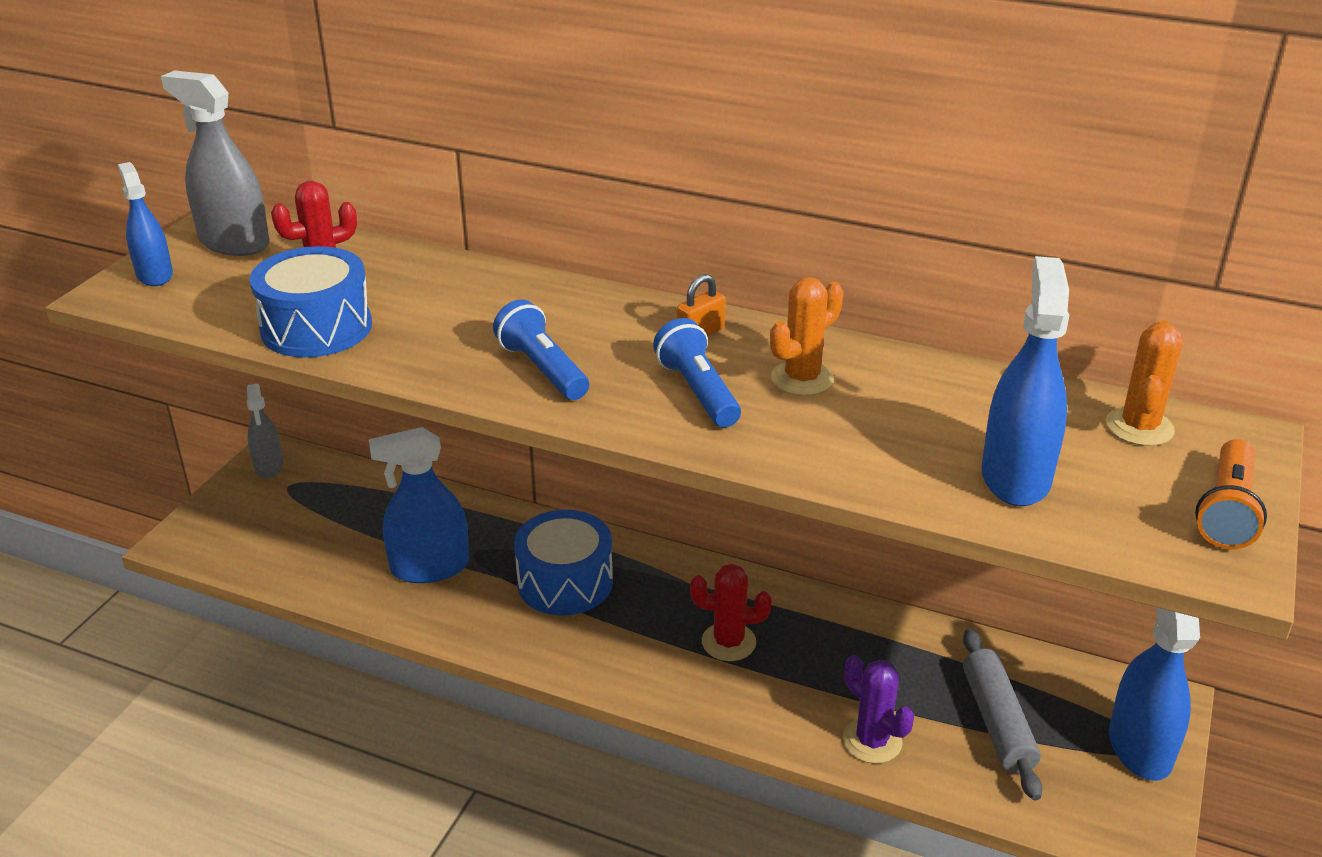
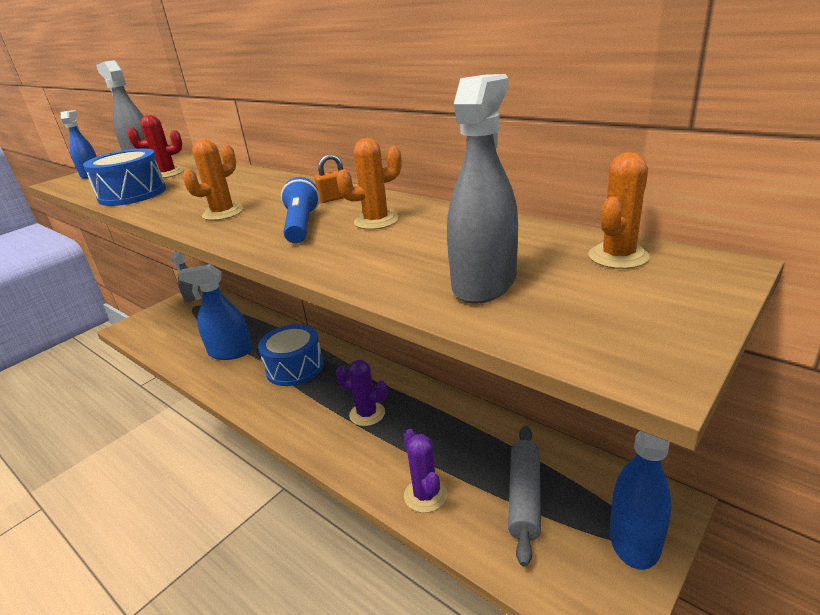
camera: 20 degrees right, 5 degrees down
(542, 369) = (223, 213): blue flashlight -> orange cactus
(728, 642) = (367, 414): red cactus -> purple cactus
(1015, 477) = (484, 283): blue spray bottle -> grey spray bottle
(1227, 511) = (669, 321): orange flashlight -> none

